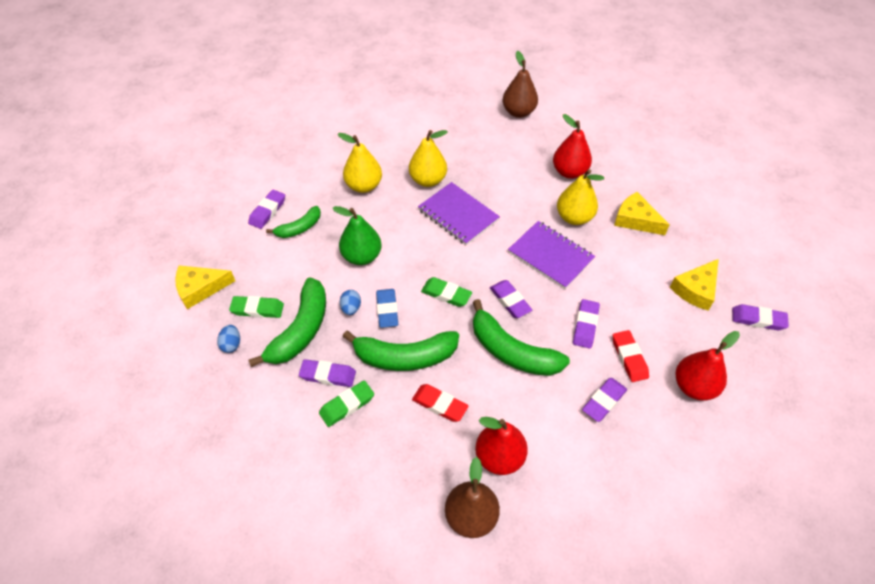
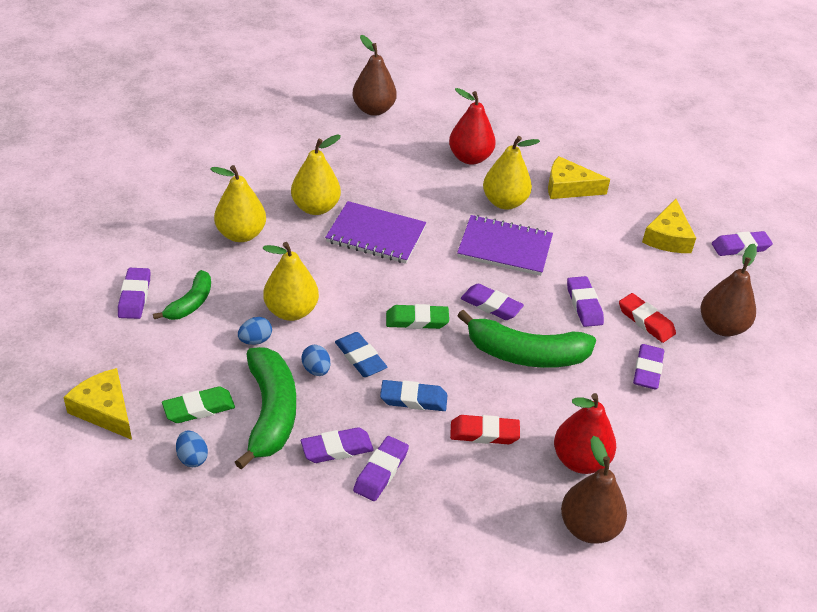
camera: 30 degrees left, 10 degrees down
(200, 289) = (105, 410): yellow cheese -> yellow cheese turned 90 degrees clockwise
(324, 271) = (255, 340): none -> blue egg
(347, 405) = (381, 471): green eraser -> purple eraser
(361, 256) = (291, 311): green pear -> yellow pear
(404, 357) = (413, 399): green banana -> blue eraser
(694, 386) = (721, 327): red pear -> brown pear

